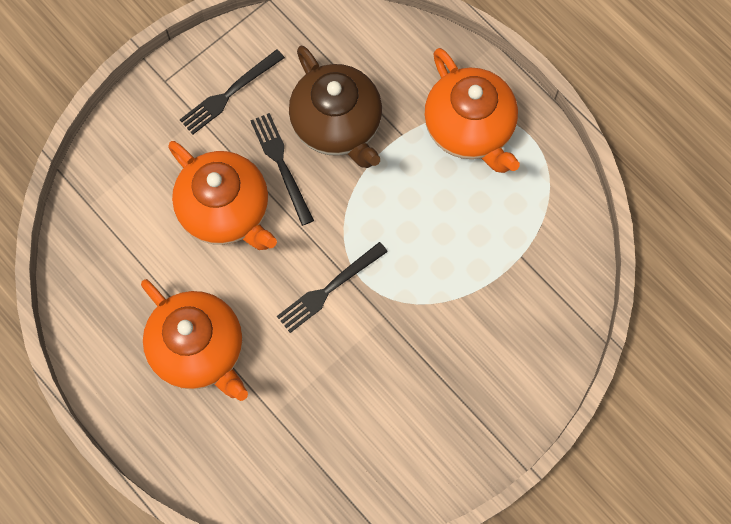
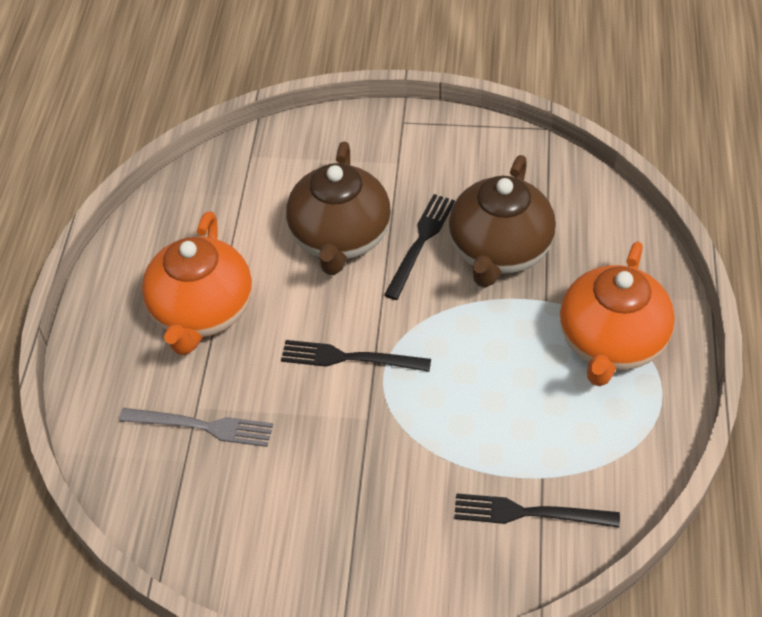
camera: 50 degrees right, 20 degrees down
(226, 211) = (340, 239): orange teapot -> brown teapot
(229, 93) = (440, 166): black fork -> black fork (529, 513)
(293, 423) = (202, 426): none -> grey fork

